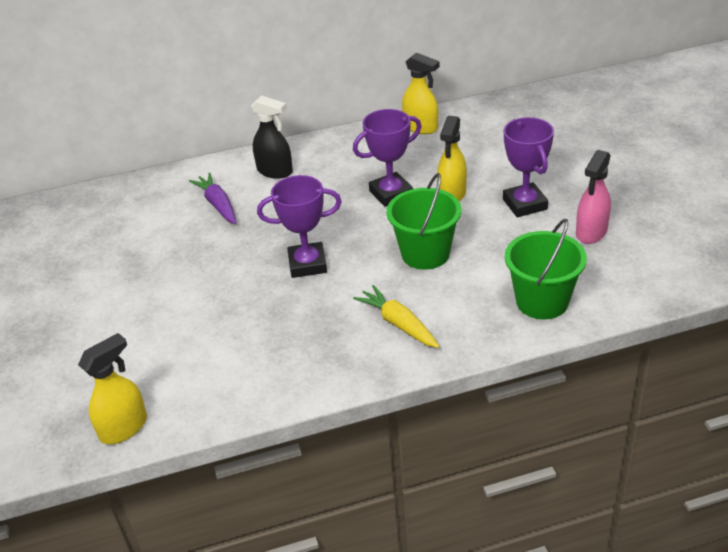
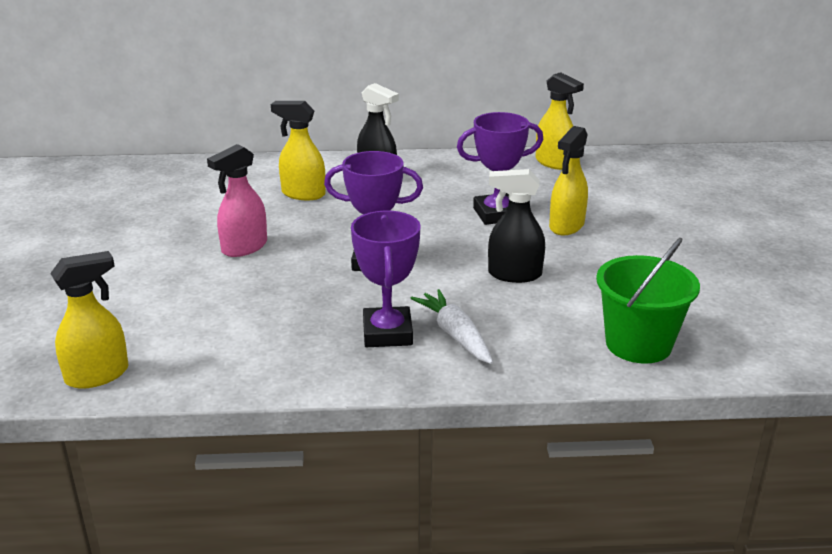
camera: 10 degrees right, 10 degrees down
(218, 204) = (303, 194): purple carrot -> yellow spray bottle
(398, 324) = (455, 335): yellow carrot -> white carrot
(425, 254) = (514, 274): green bucket -> black spray bottle
(525, 204) = (649, 248): purple trophy -> purple trophy (387, 333)
(591, 232) = (722, 288): pink spray bottle -> pink spray bottle (244, 247)

